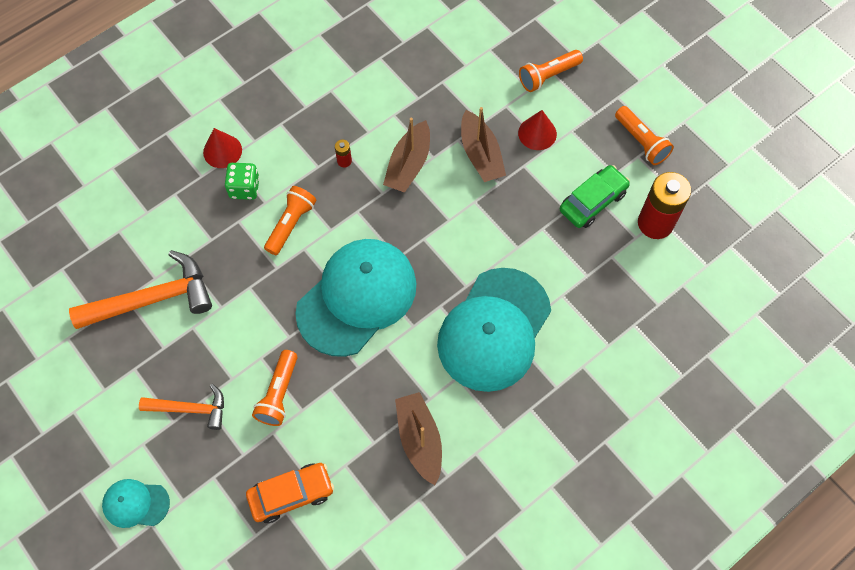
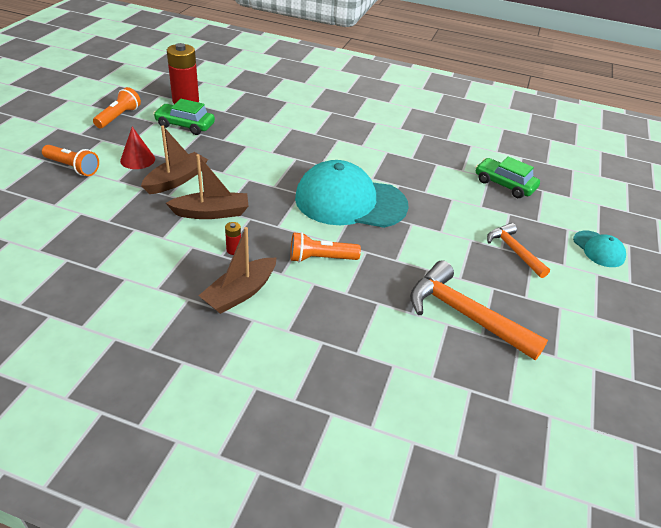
camera: 125 degrees left, 25 degrees down
(222, 151) = (282, 338): red cone -> none
(244, 188) = (310, 303): green dice -> none
(279, 394) = (454, 212): orange flashlight -> none
(291, 494) = (504, 184): orange car -> green car
(419, 440) = (415, 148): brown boat -> brown boat (240, 293)
(494, 330) = (316, 140): turquoise cap -> none

